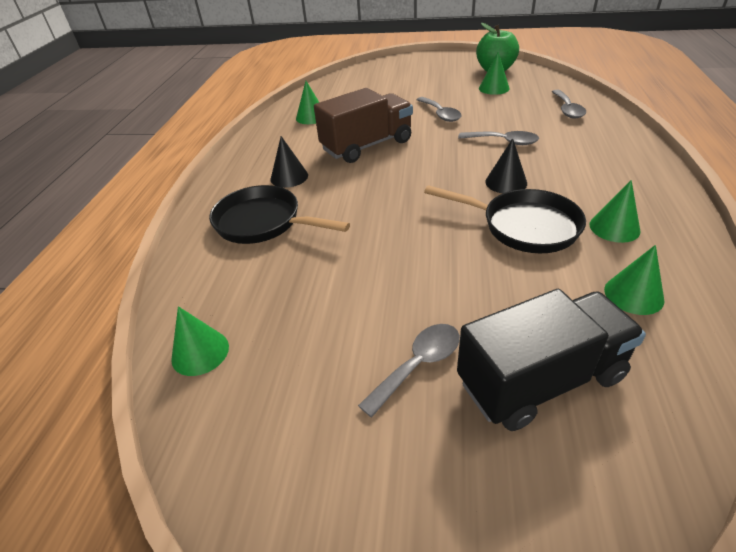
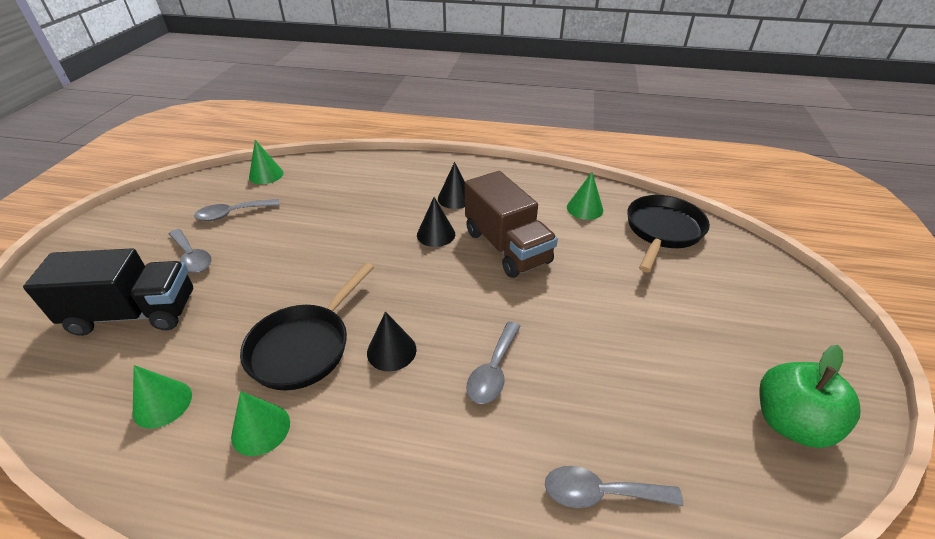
camera: 90 degrees right, 0 degrees up
(263, 222) = (388, 189): black pan -> black pan (662, 231)
(351, 181) = (436, 234): none -> black cone
(440, 114) = (588, 317): grey spoon -> grey spoon (232, 214)
(494, 88) = (693, 401): green cone -> none
(540, 380) = (134, 313): black truck -> black truck turned 75 degrees counterclockwise

